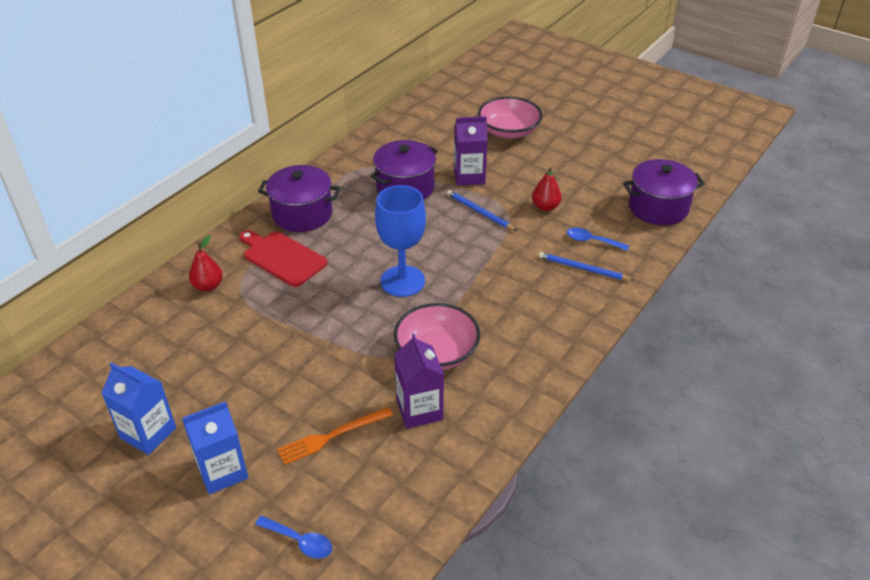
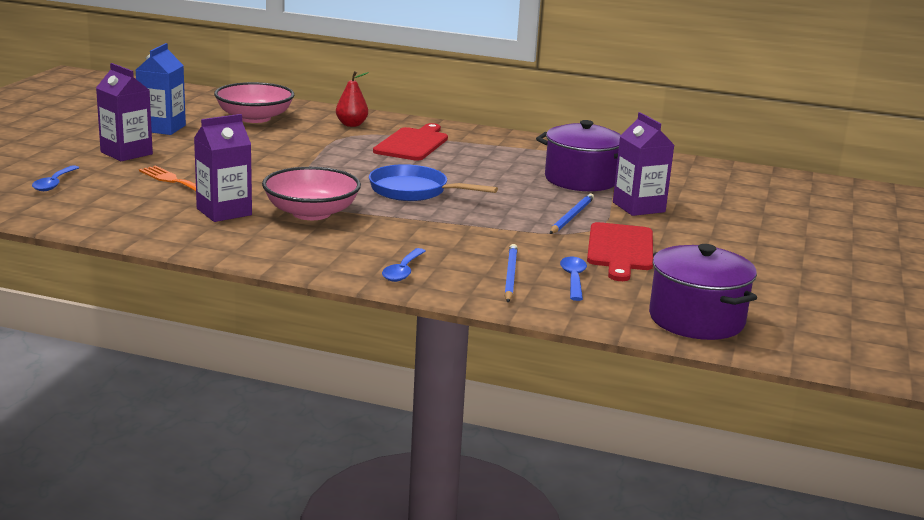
camera: 70 degrees right, 20 degrees down
(222, 471) = (126, 153): blue carton -> purple carton
(302, 214) = (488, 144): purple pot -> none
(402, 281) = (414, 191): blue goblet -> blue pan
(509, 131) = (767, 221): pink bowl -> pink bowl (254, 118)
(545, 207) = (620, 250): red pear -> red cutting board
(568, 321) = (403, 271): none -> blue spoon

